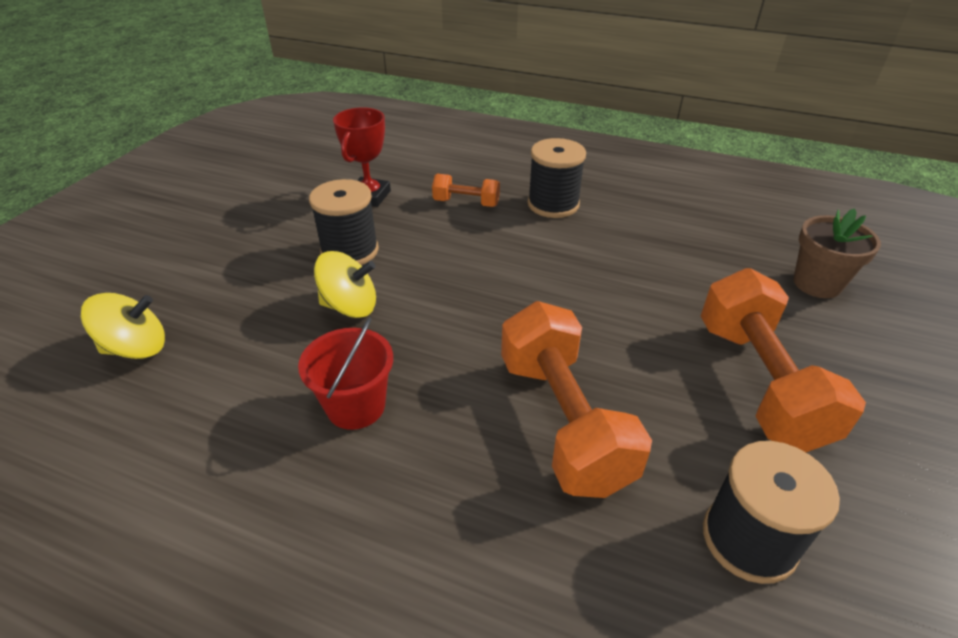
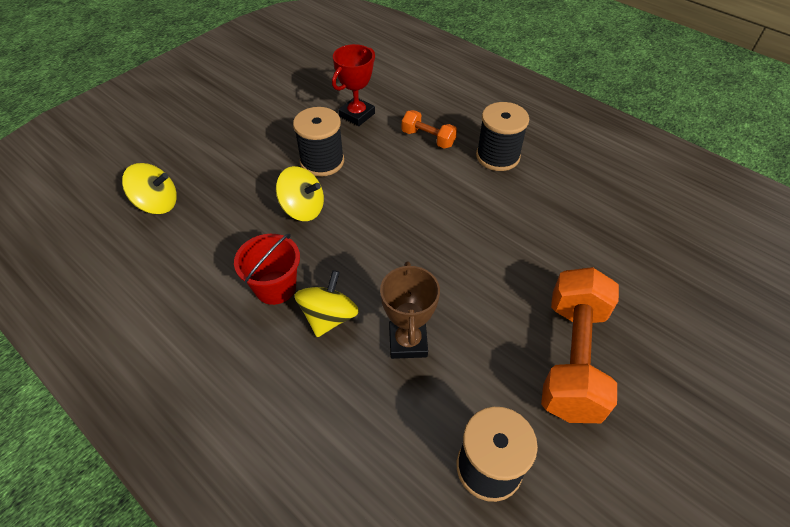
camera: 20 degrees right, 10 degrees up
(447, 421) = (329, 317): none -> yellow spinning top
(563, 421) = (408, 342): orange dumbbell -> brown trophy
(817, 284) = (681, 289): brown flower pot -> none

